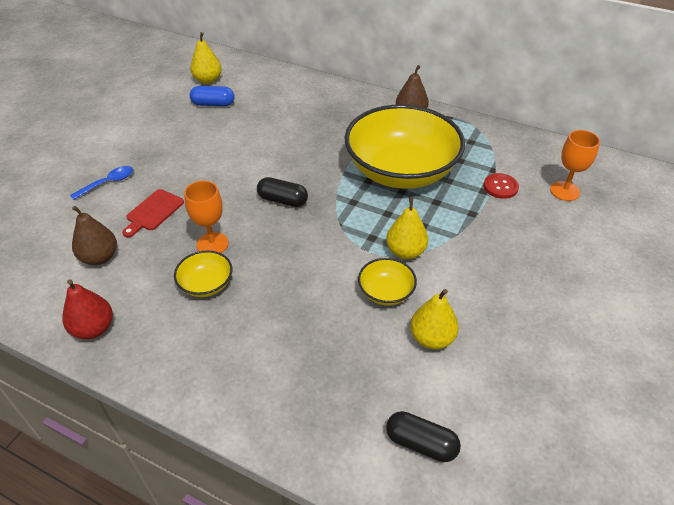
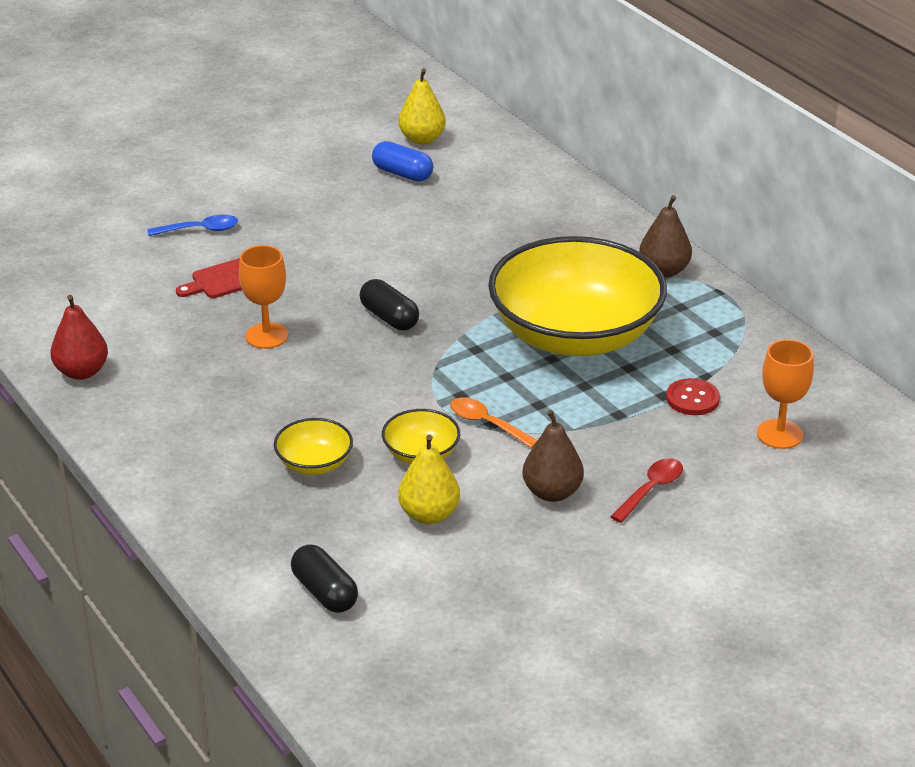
camera: 30 degrees right, 10 degrees down
(100, 257) = (135, 306): brown pear -> brown pear (552, 492)
(206, 284) = (227, 373): yellow bowl -> yellow bowl (314, 463)
(405, 252) = (486, 423): yellow pear -> orange spoon
(538, 257) = (651, 490): none -> red spoon

